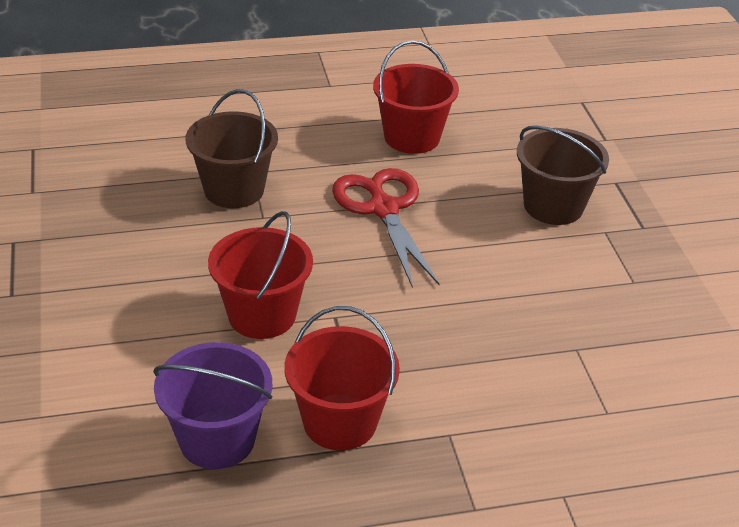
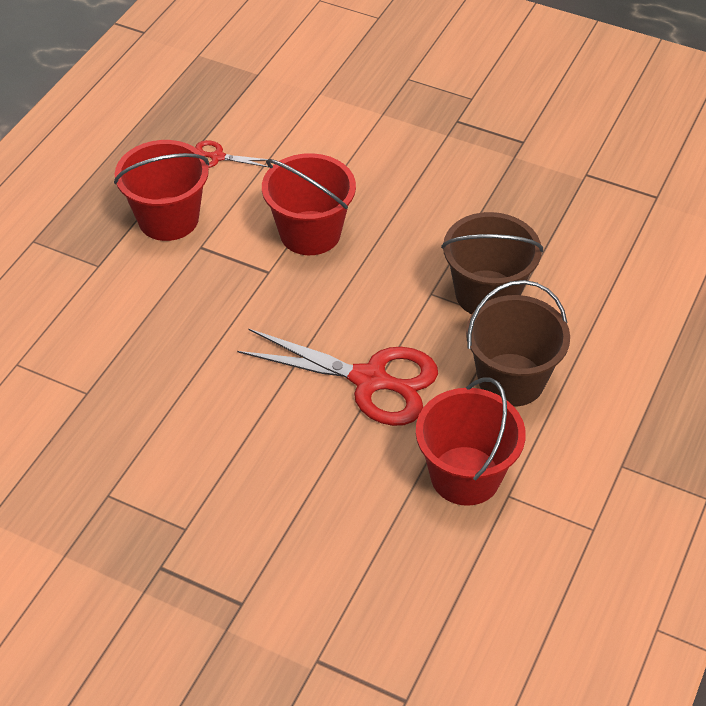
camera: 130 degrees right, 10 degrees up
(217, 439) = (217, 157): purple bucket -> red scissors
(553, 206) = (257, 515): brown bucket -> brown bucket (511, 380)

